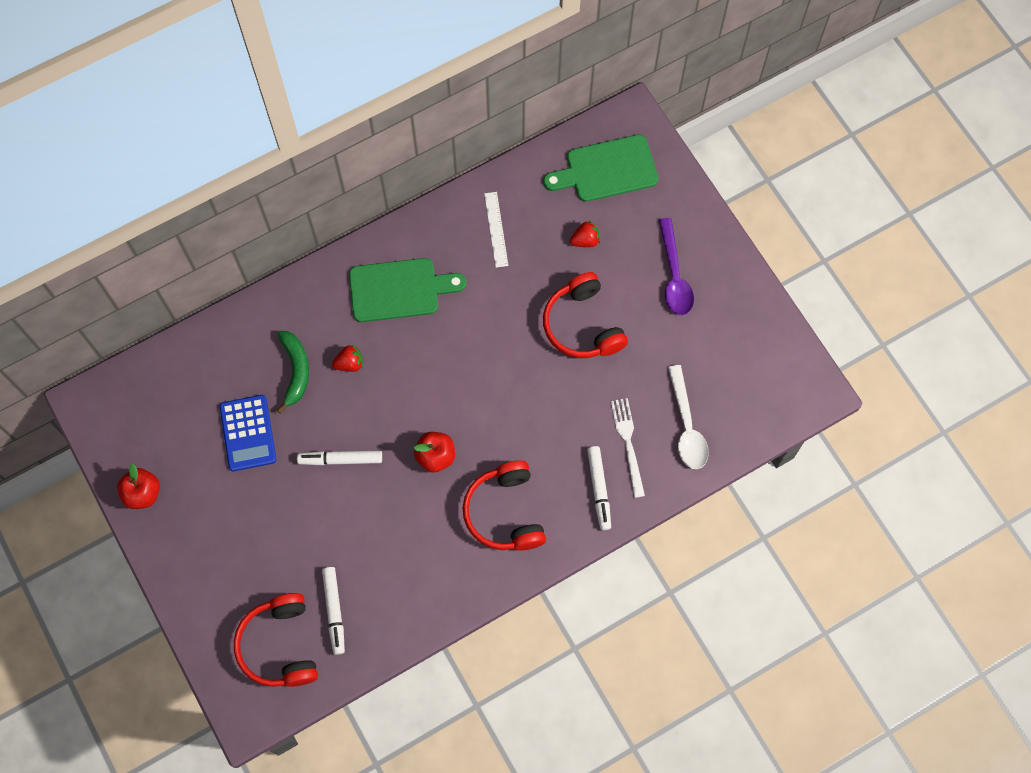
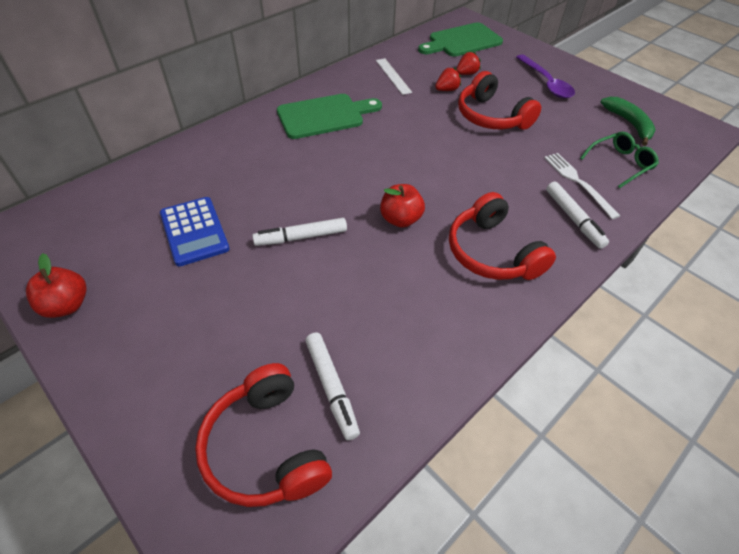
camera: 15 degrees left, 20 degrees down
(295, 371) = (238, 178): green banana -> green banana (629, 124)
(349, 363) = (292, 166): red strawberry -> red strawberry (446, 90)
(686, 426) = (620, 163): white spoon -> green glasses

